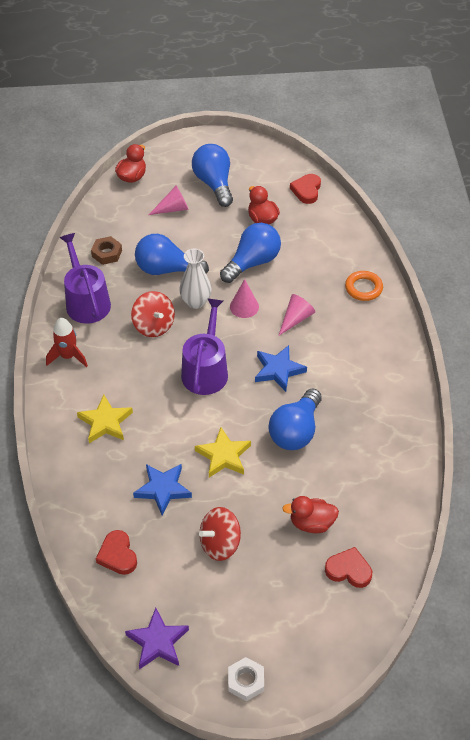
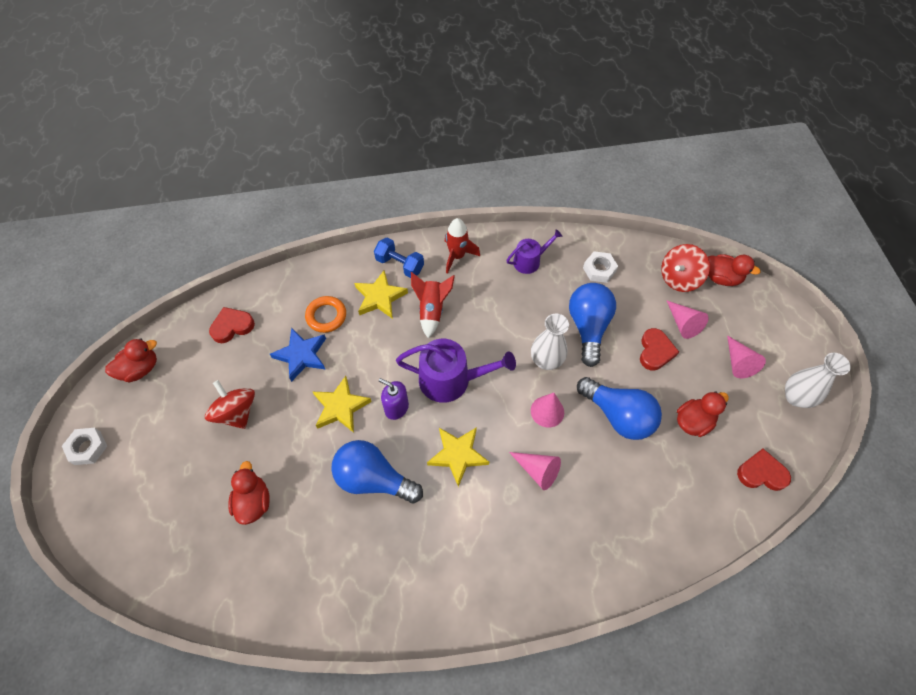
camera: 85 degrees right, 10 degrees up
(68, 404) = (400, 265): none -> blue dumbbell
(86, 301) = (530, 261): purple watering can -> purple watering can, size x0.59
(107, 253) = (599, 269): brown nut -> white nut
(128, 380) = (432, 310): none -> red rocket
(154, 325) = (506, 324): red spinning top -> red spinning top (679, 278)
(157, 642) = (140, 369): purple star -> red duck
(214, 183) = (738, 362): blue light bulb -> pink cone
(229, 412) = (396, 408): none -> purple soap dispenser
(248, 159) = (795, 397): none -> white vase
(278, 370) = (458, 455): blue star -> yellow star
(349, 570) = (193, 544): red heart -> red heart (655, 351)
(363, 288) = (602, 554): orange ring -> orange ring (326, 316)

